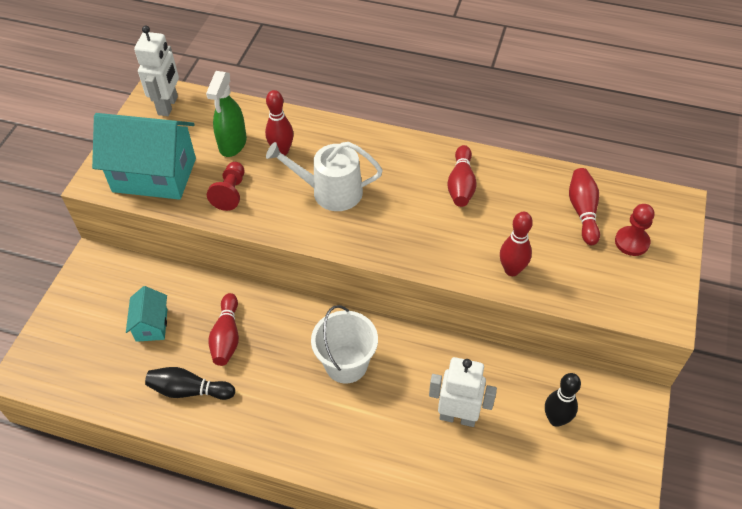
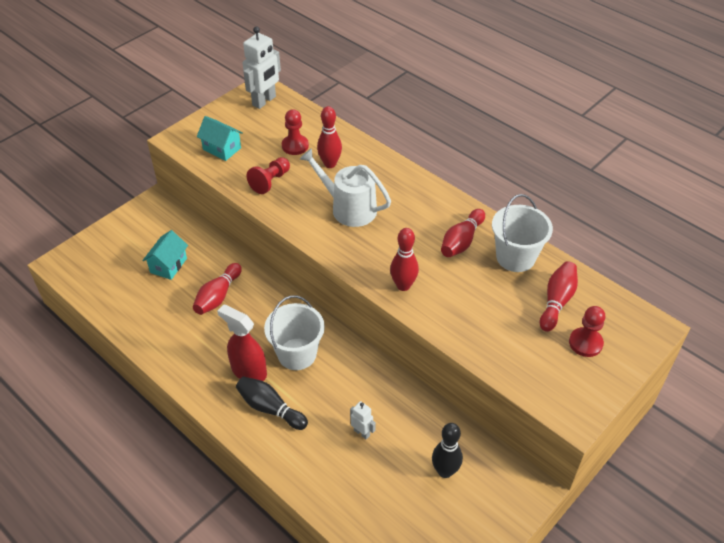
camera: 25 degrees right, 5 degrees down
(154, 175) = (222, 149): turquoise house -> turquoise house, size x0.50
(189, 390) = (166, 324): black bowling pin -> black bowling pin (270, 408)
(232, 144) = (295, 146): green spray bottle -> red pawn
(308, 403) = (248, 371): none -> red spray bottle
(457, 417) = (362, 432): white robot -> white robot, size x0.51
(512, 270) = (460, 324): red bowling pin -> red bowling pin (403, 285)
(520, 182) = (515, 257): none -> white bucket

